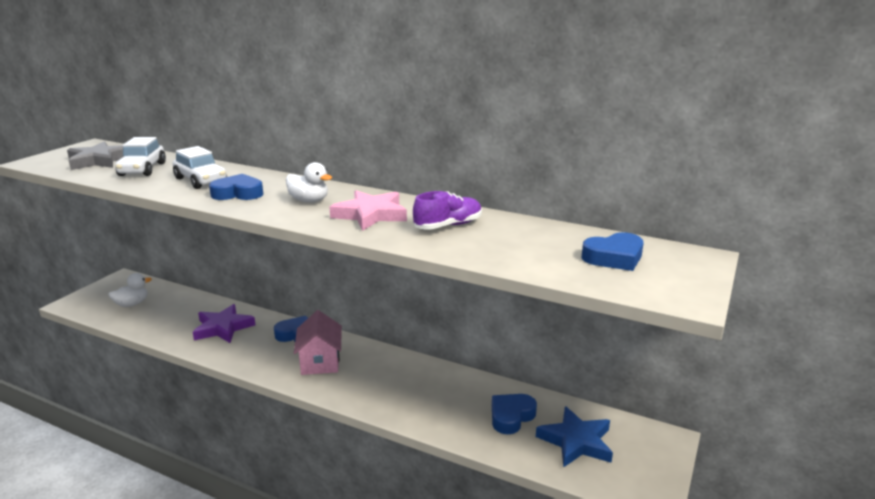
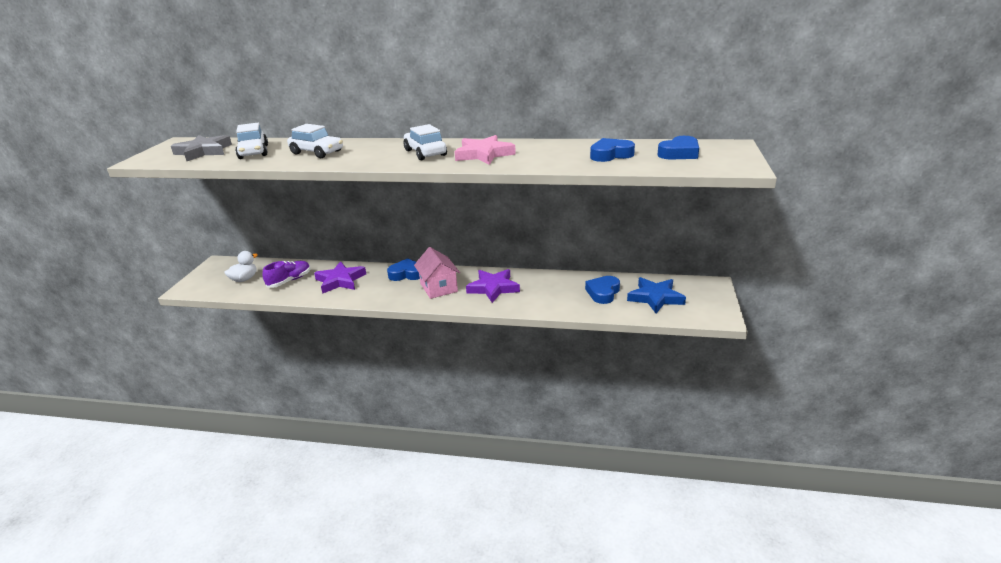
camera: 15 degrees left, 5 degrees up
(238, 193) = (361, 156): blue heart -> blue heart (610, 155)
(309, 201) = (425, 153): white duck -> white car
(381, 377) = (493, 288): none -> purple star
(448, 226) = (549, 152): purple shoe -> purple shoe (289, 281)

